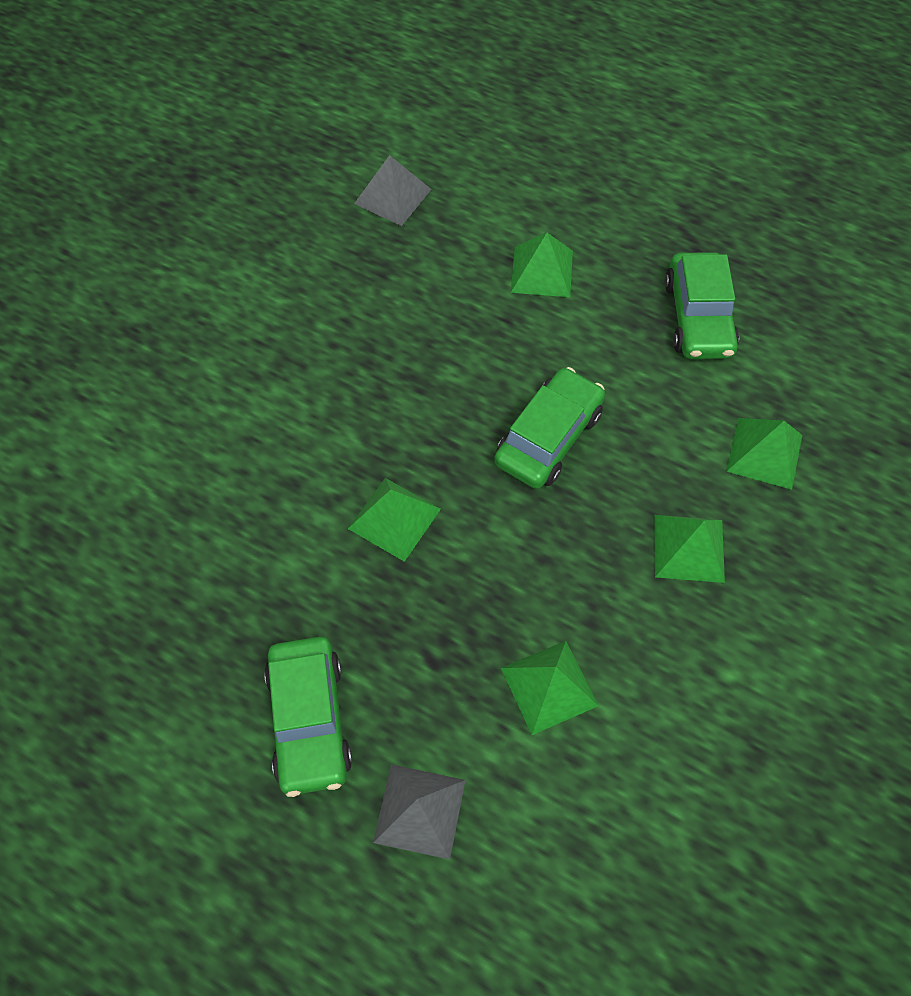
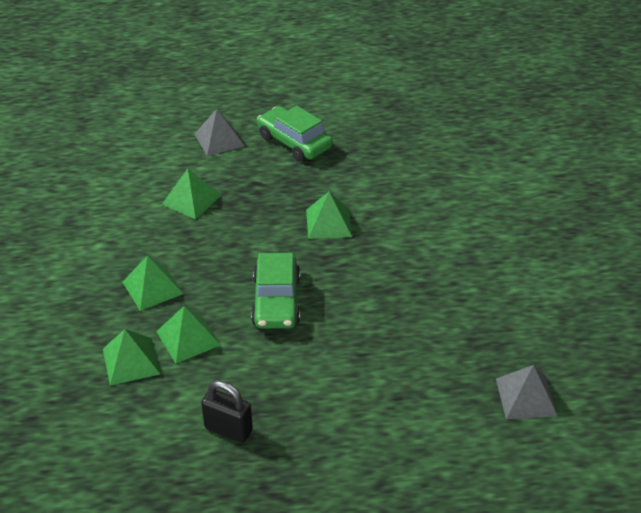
camera: 145 degrees right, 20 degrees down
(542, 271) = (367, 401): green pyramid -> green pyramid (188, 338)
(698, 317) = (228, 429): green car -> black padlock

